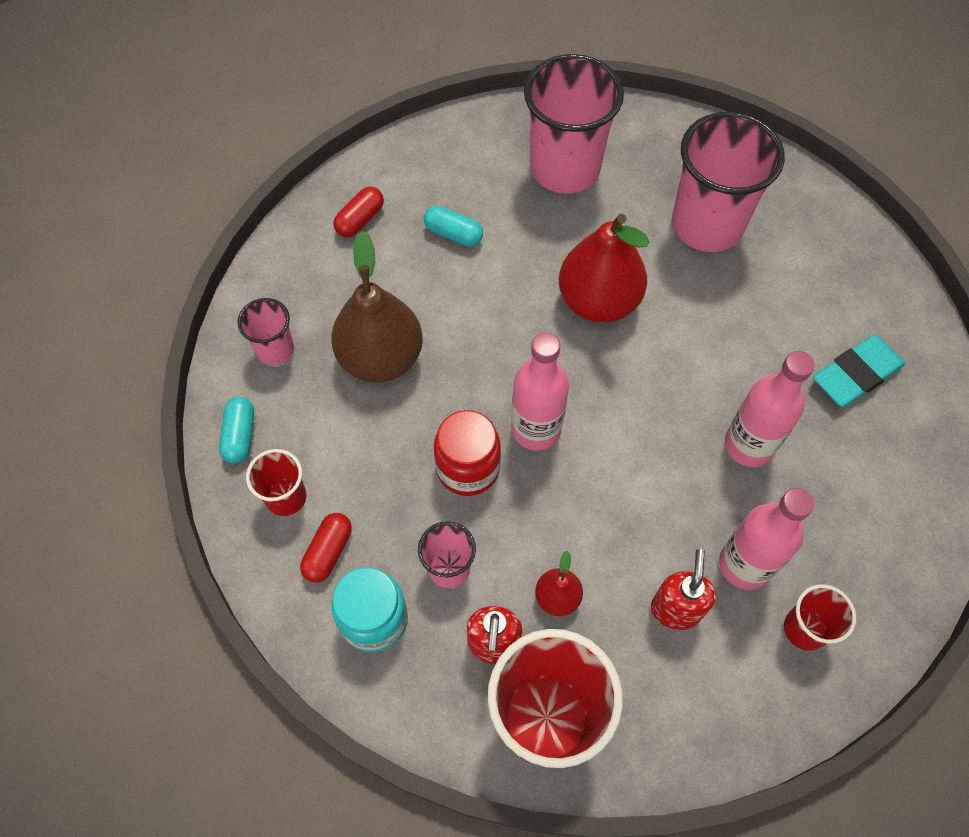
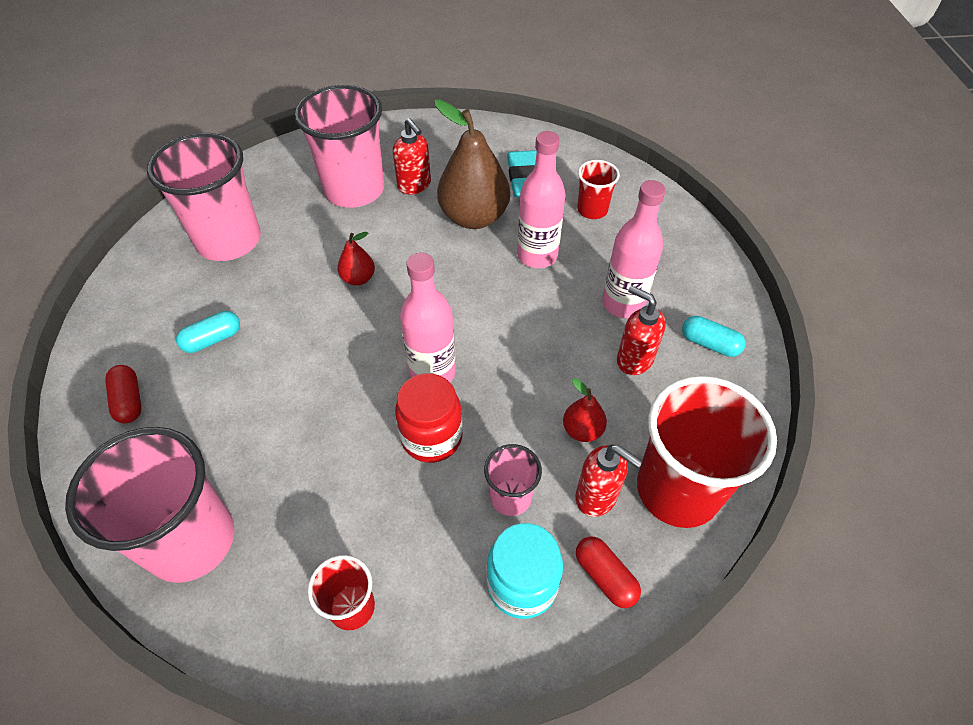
camera: 60 degrees left, 10 degrees down
(240, 435) = (254, 621): turquoise capsule -> turquoise capsule (709, 344)
(275, 349) = (191, 540): pink cup -> pink cup, size x2.02
(328, 552) = (432, 594): red capsule -> red capsule (605, 576)
(381, 358) = (278, 452): brown pear -> brown pear (474, 217)
(598, 301) = (358, 278): red pear -> red pear, size x0.48
(757, 274) = (414, 185): none -> red soap dispenser
(804, 629) = (687, 296): red cup -> red cup (592, 210)

